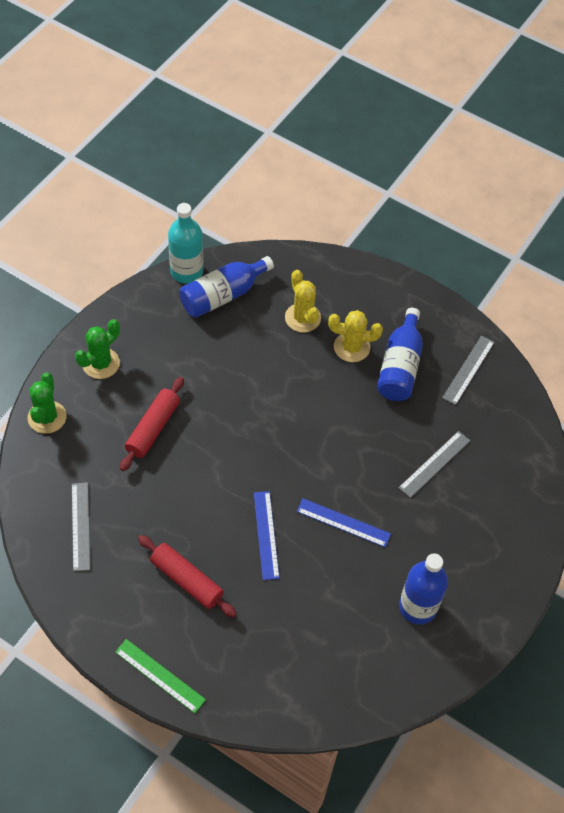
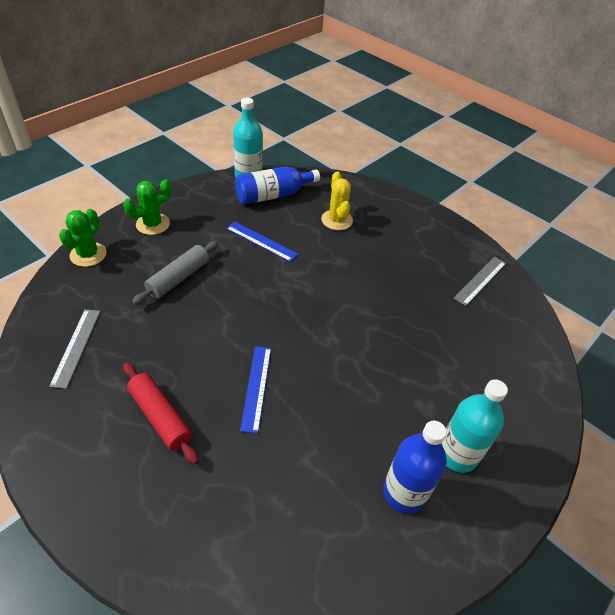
camera: 10 degrees right, 10 degrees down
(153, 428) = (178, 278): red rolling pin -> grey rolling pin
(160, 675) = (92, 516): green ruler -> none
(343, 522) = (338, 390): blue ruler -> blue ruler (261, 241)
(351, 347) = (375, 247): yellow cactus -> none
(400, 366) = (417, 268): blue bottle -> none
(434, 464) = (440, 352): grey ruler -> none
(460, 564) = (457, 454): none -> turquoise bottle

